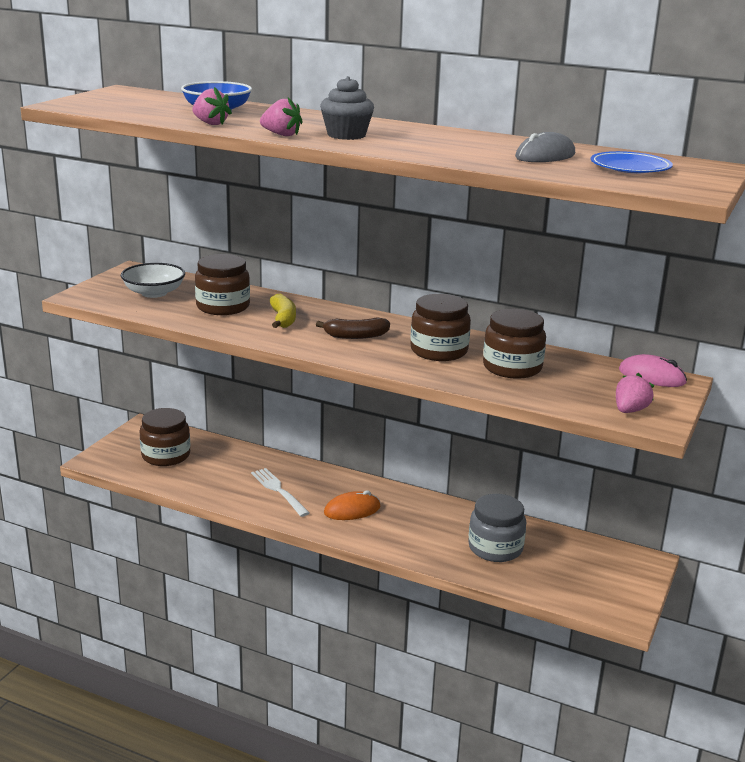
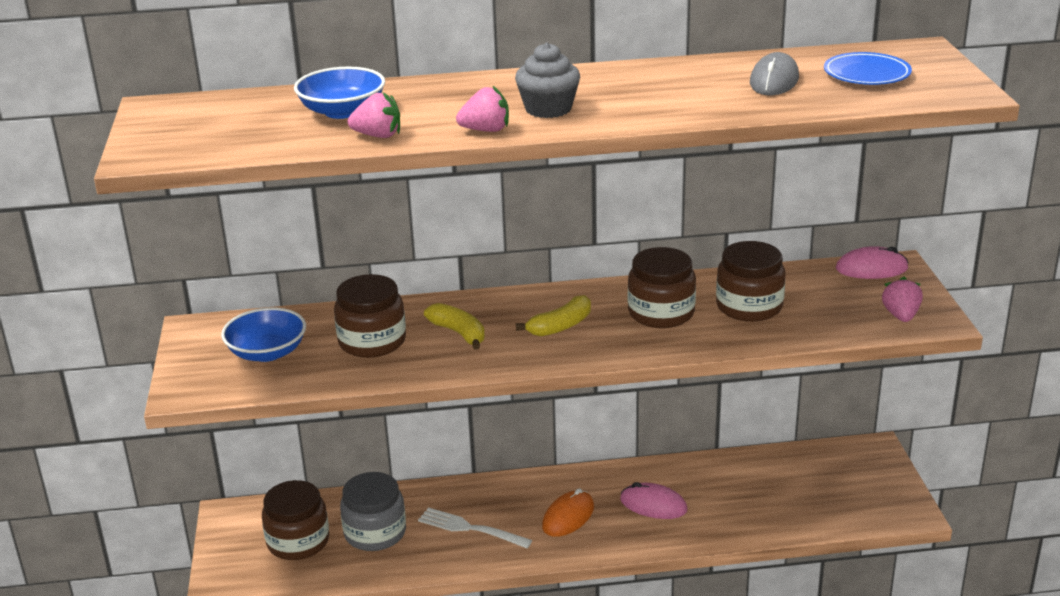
camera: 30 degrees left, 5 degrees up
(154, 293) = (267, 352): white bowl -> blue bowl
(355, 336) = (560, 326): brown banana -> yellow banana
(422, 527) = (653, 505): none -> pink mouse
(495, 548) = (741, 496): grey jar -> grey jar (375, 533)

